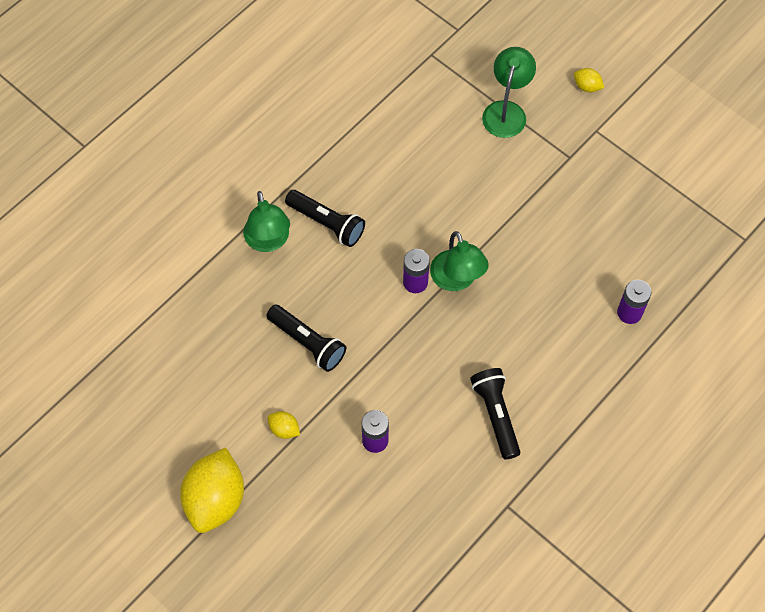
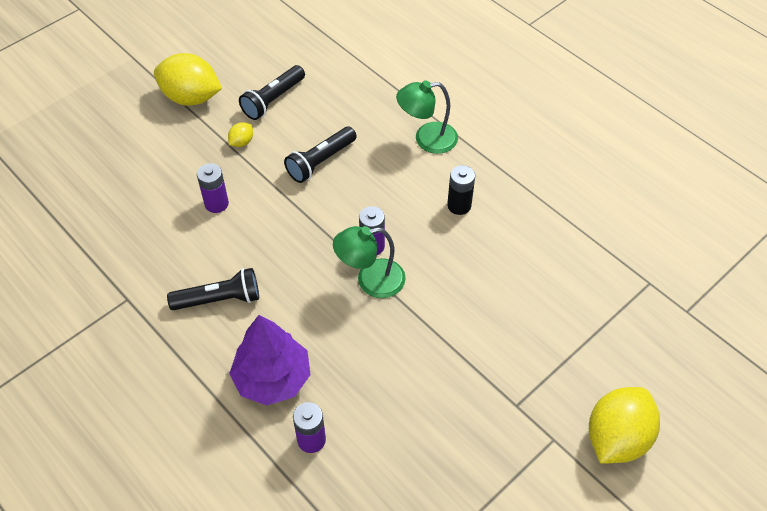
camera: 95 degrees right, 10 degrees down
(327, 223) = (443, 182): black flashlight -> black flashlight (273, 100)
(356, 207) = (459, 205): none -> black battery
(506, 111) = (577, 347): green lamp -> none
(575, 353) = (272, 378): none -> purple tree
(587, 86) = (616, 438): yellow lemon -> yellow lemon, size x2.29

